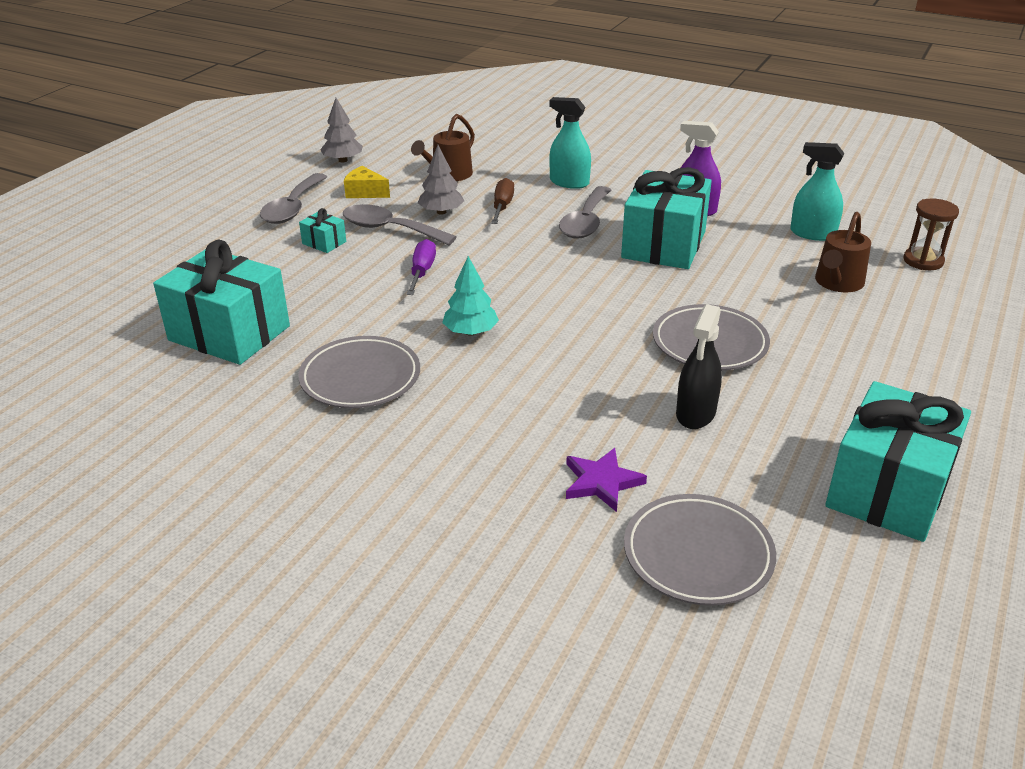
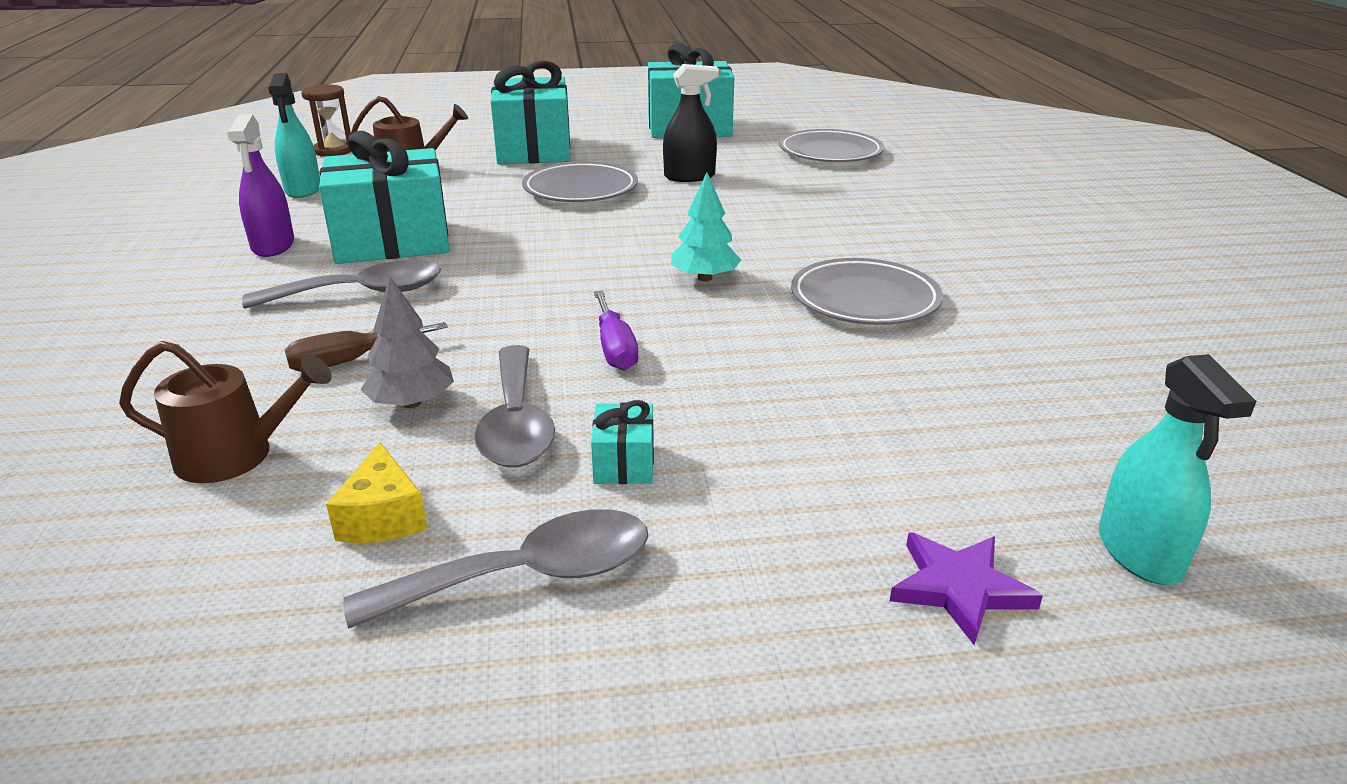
camera: 125 degrees left, 5 degrees down
(229, 333) = (937, 414): turquoise gift -> turquoise gift (533, 150)
(343, 160) = (205, 644): grey tree -> none
(422, 271) = (615, 348): purple screwdriver -> purple screwdriver turned 75 degrees counterclockwise
(569, 182) = (218, 339): turquoise spray bottle -> turquoise spray bottle (1139, 552)
(601, 482) = (816, 184): purple star -> purple star (959, 588)

